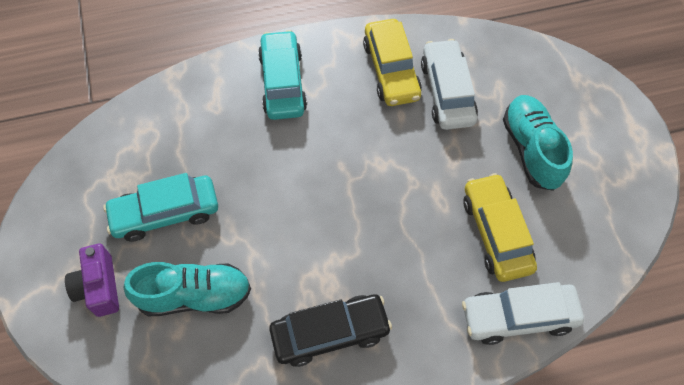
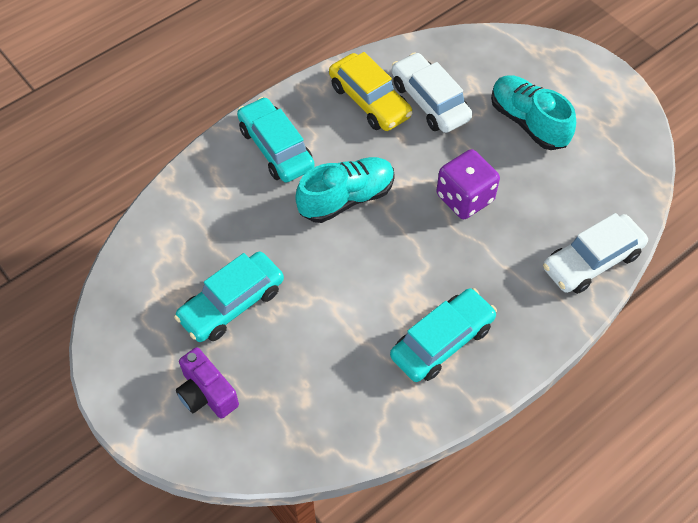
camera: 25 degrees left, 5 degrees down
(194, 296) = (302, 362): turquoise shoe -> turquoise shoe (346, 198)
(330, 333) = (442, 341): black car -> turquoise car
(428, 200) = (465, 198): none -> purple dice
(496, 233) = (536, 201): yellow car -> none

